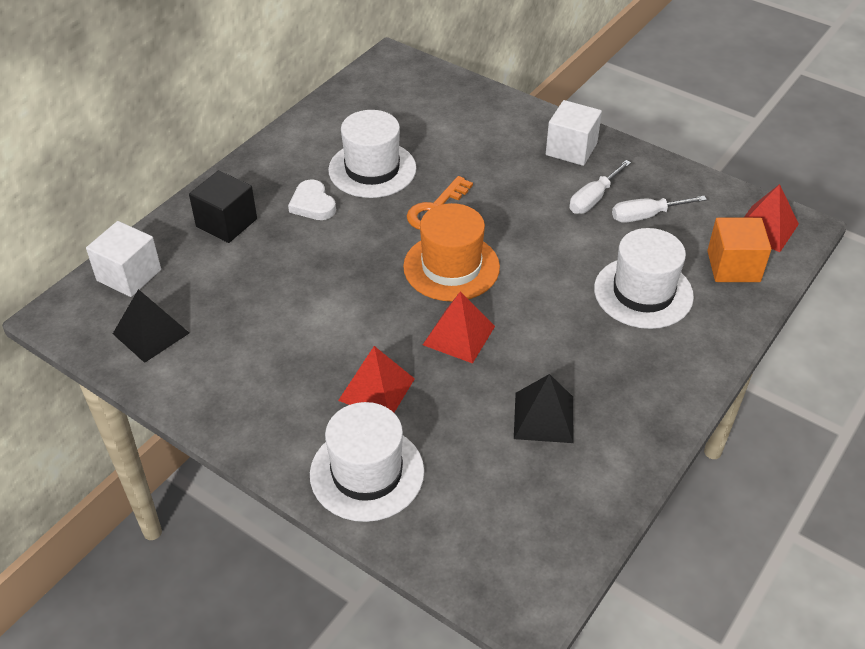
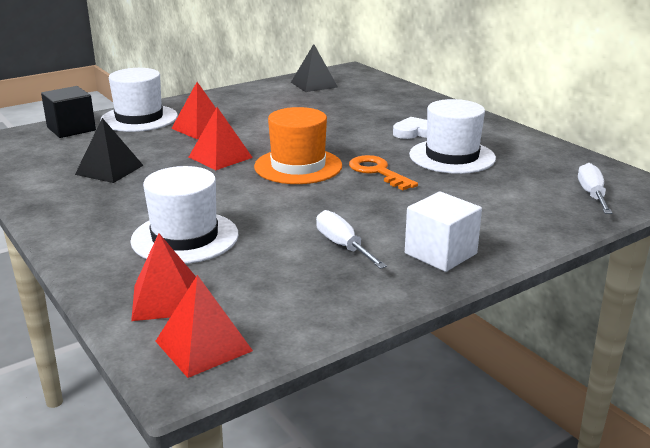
camera: 110 degrees right, 20 degrees down
(129, 275) = (372, 83): white cube -> none
(226, 223) = (409, 107): black cube -> black cube (71, 129)
(646, 216) = (292, 269): white screwdriver -> white screwdriver (592, 194)
(733, 266) = (166, 299): orange cube -> red pyramid

